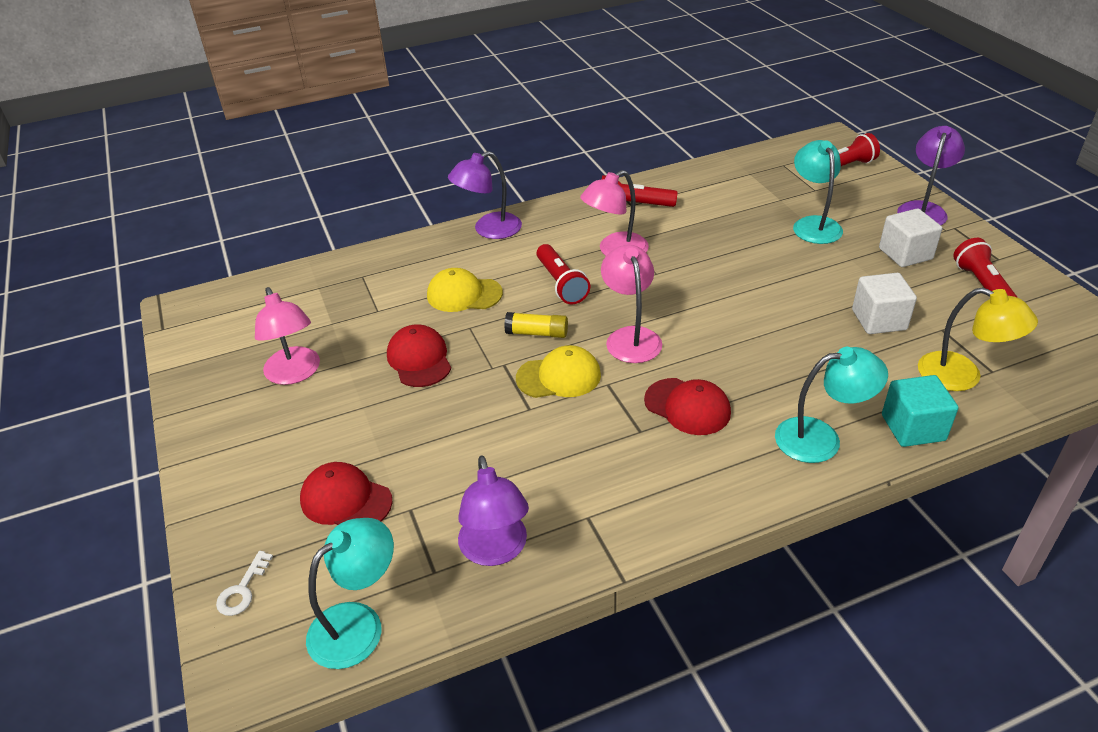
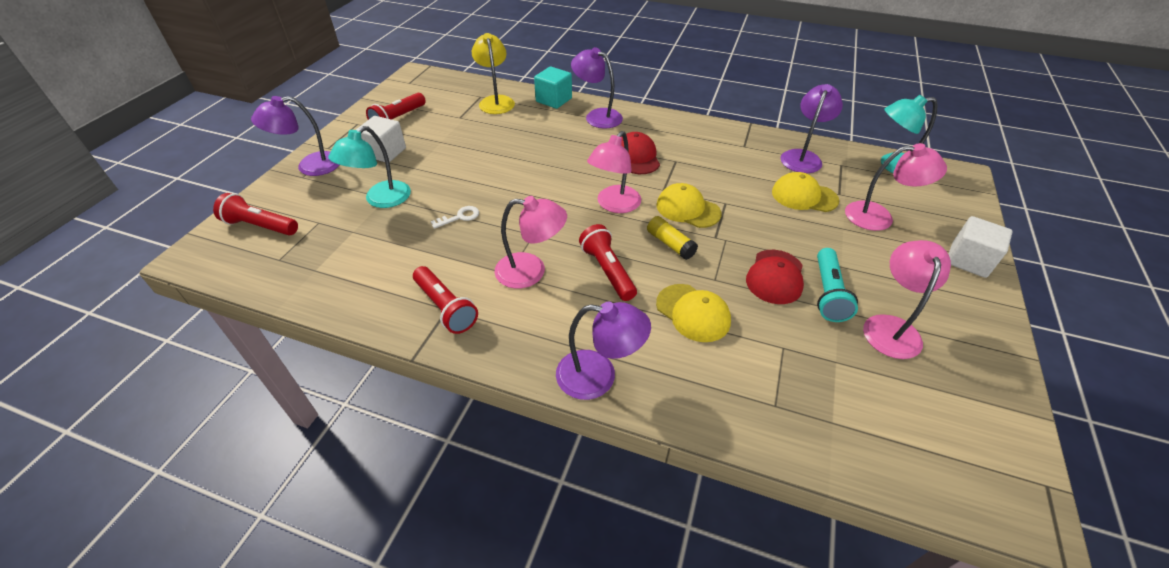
camera: 140 degrees left, 5 degrees up
(242, 589) = (958, 207): white key -> white key (459, 217)
(346, 500) = (879, 217): red cap -> pink lamp
(363, 372) = (828, 293): none -> turquoise flashlight
(450, 475) = (804, 196): none -> yellow cap
(561, 284) = (607, 271): red flashlight -> red flashlight turned 45 degrees counterclockwise
(821, 438) = (597, 116): turquoise lamp -> purple lamp
(879, 320) = (475, 136): white cube -> white cube (968, 260)

